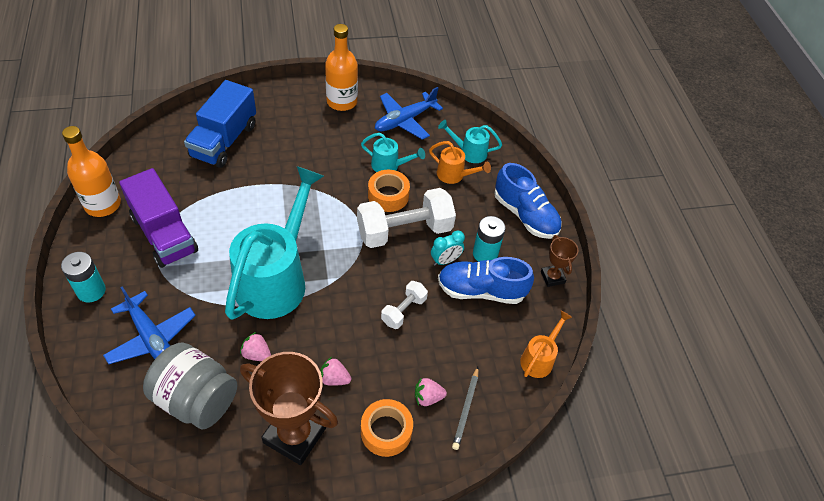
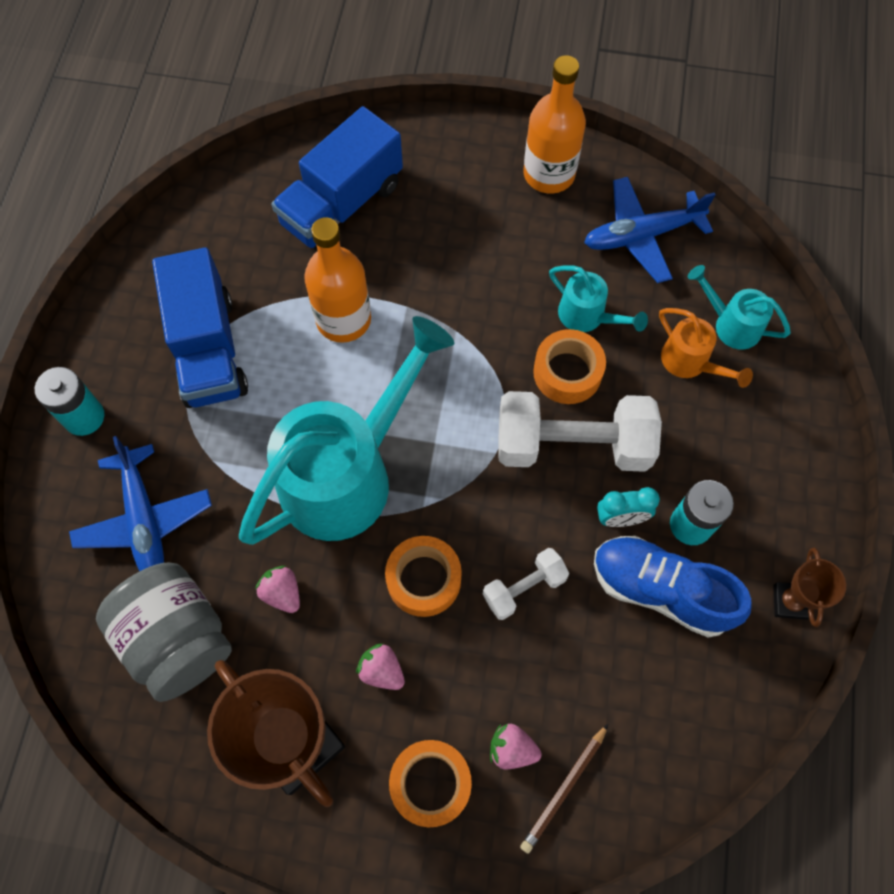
camera: 25 degrees right, 15 degrees up
(103, 204) = (137, 274): orange bottle -> orange bottle (343, 319)
(164, 234) = (208, 349): purple truck -> blue truck
(342, 322) = (424, 579): none -> orange tape
(466, 409) = (564, 789): grey pencil -> brown pencil
(525, 215) = (785, 472): blue shoe -> none
(539, 358) = (713, 741): orange watering can -> none

